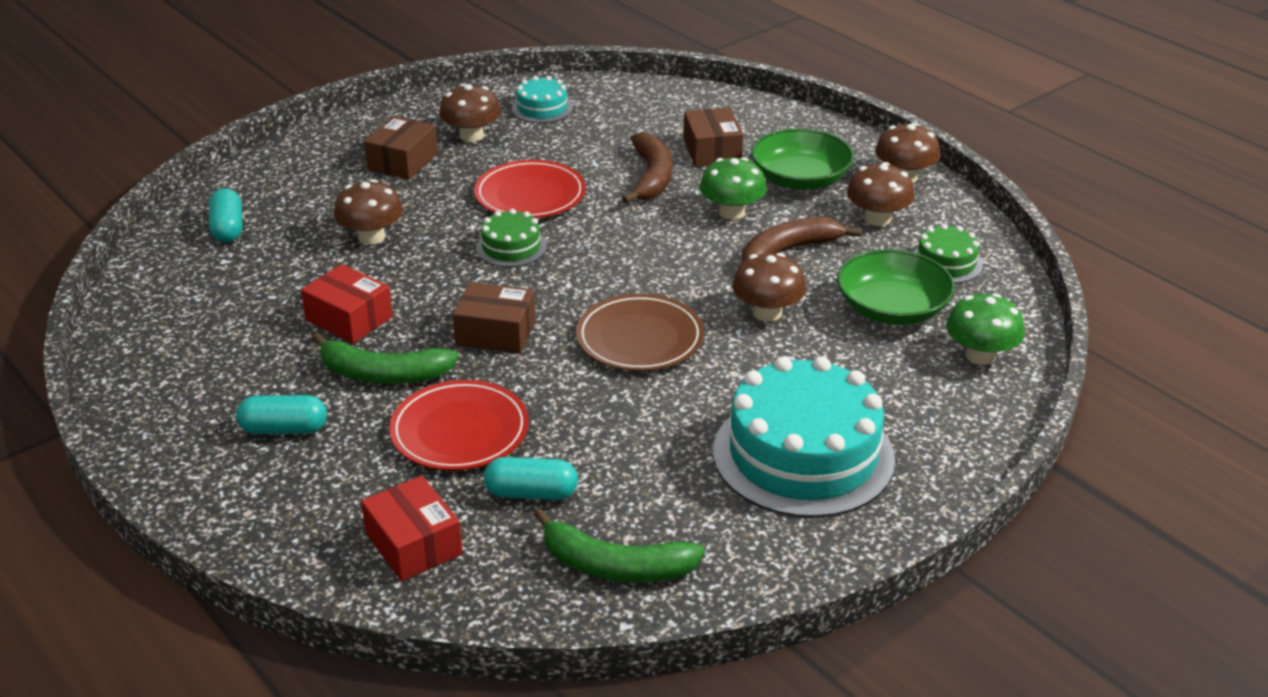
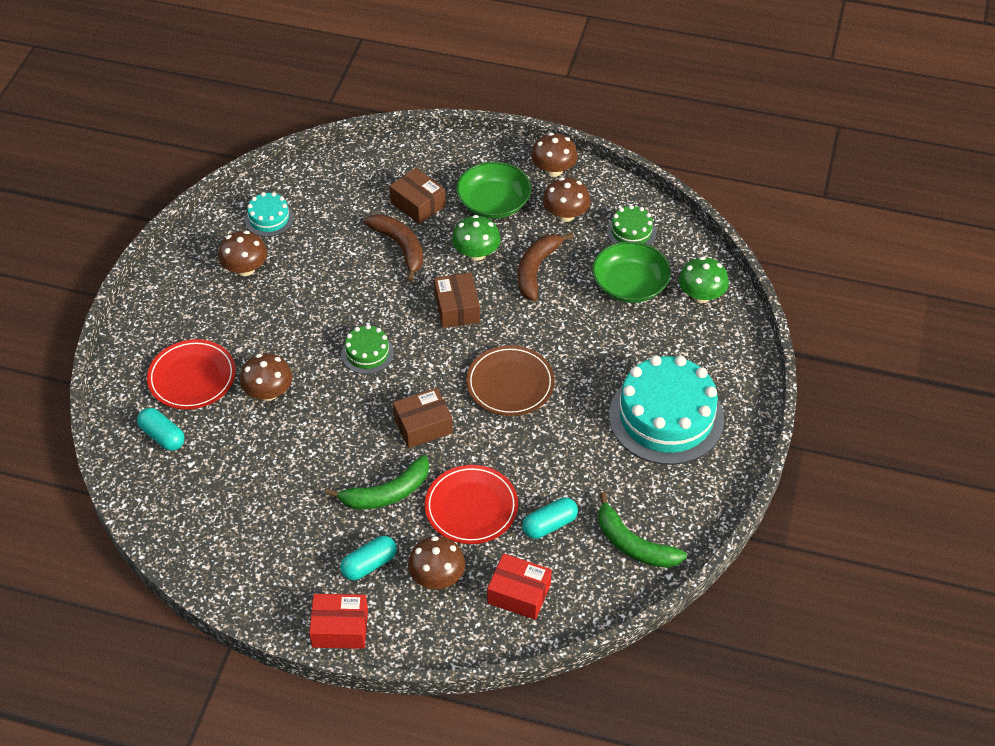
camera: 35 degrees left, 15 degrees up
(349, 318) = (323, 464): red box -> red box (340, 628)
(403, 161) = (221, 316): brown box -> brown box (457, 308)
(530, 195) = (337, 303): red plate -> red plate (192, 377)
(615, 566) = (633, 544): green banana -> green banana turned 60 degrees clockwise
(767, 312) = (564, 325): brown mushroom -> brown mushroom (437, 577)

